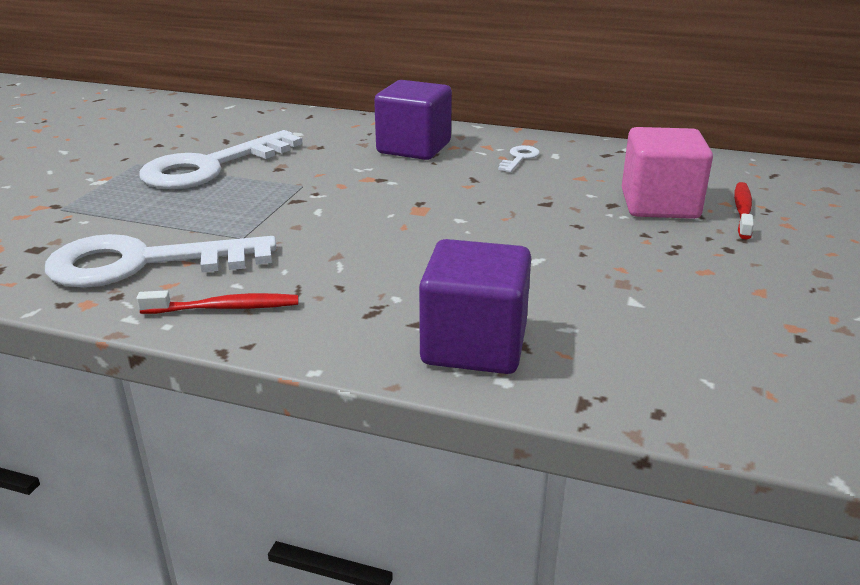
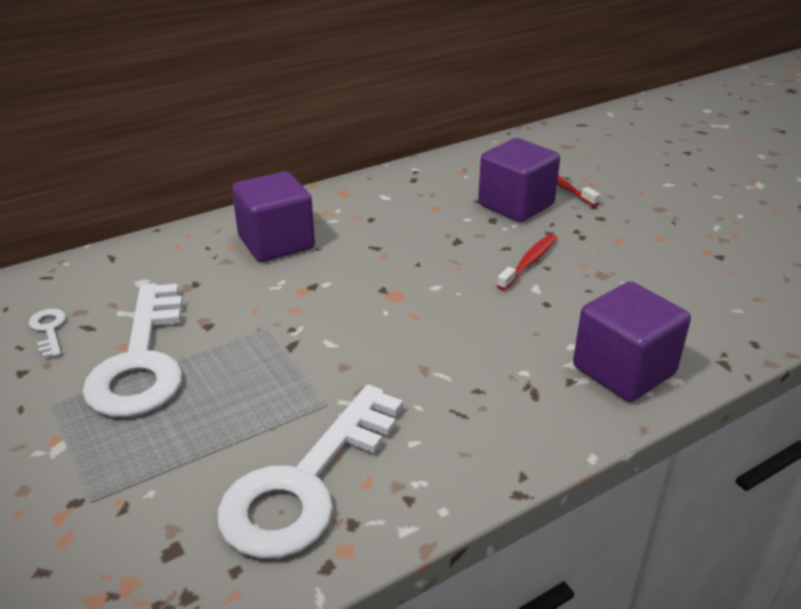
camera: 50 degrees left, 5 degrees up
(224, 308) = (448, 465): red toothbrush -> red toothbrush (529, 262)
(519, 158) = (369, 212): white key -> white key (49, 330)
(659, 205) = (516, 205): pink cube -> purple cube

